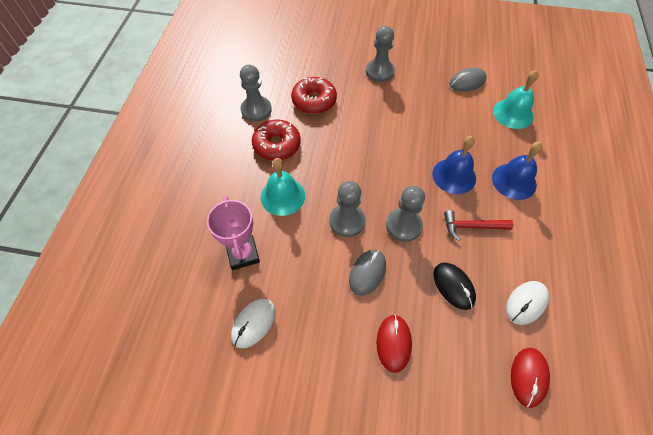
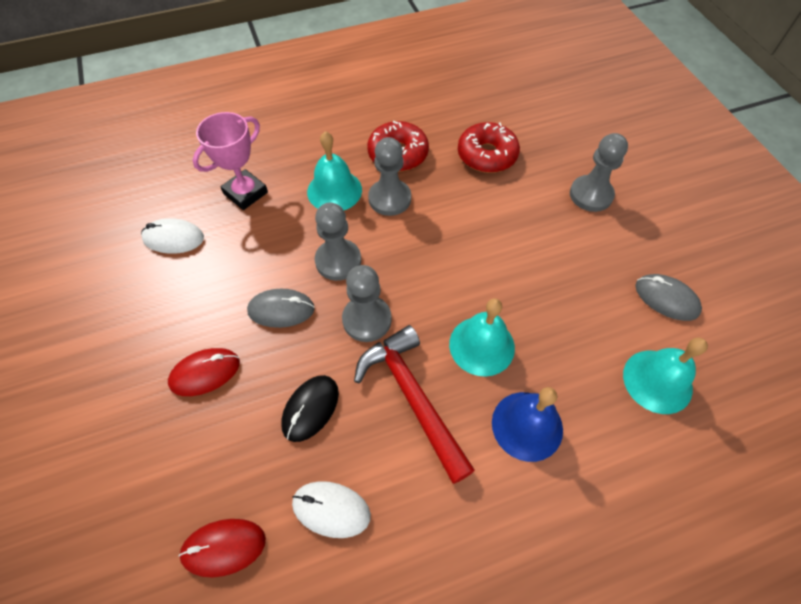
camera: 60 degrees right, 0 degrees up
(256, 110) = (432, 115): grey pawn -> grey pawn (389, 199)
(454, 176) = (481, 345): blue bell -> turquoise bell
(472, 226) = (413, 398): red hammer -> red hammer, size x1.64

